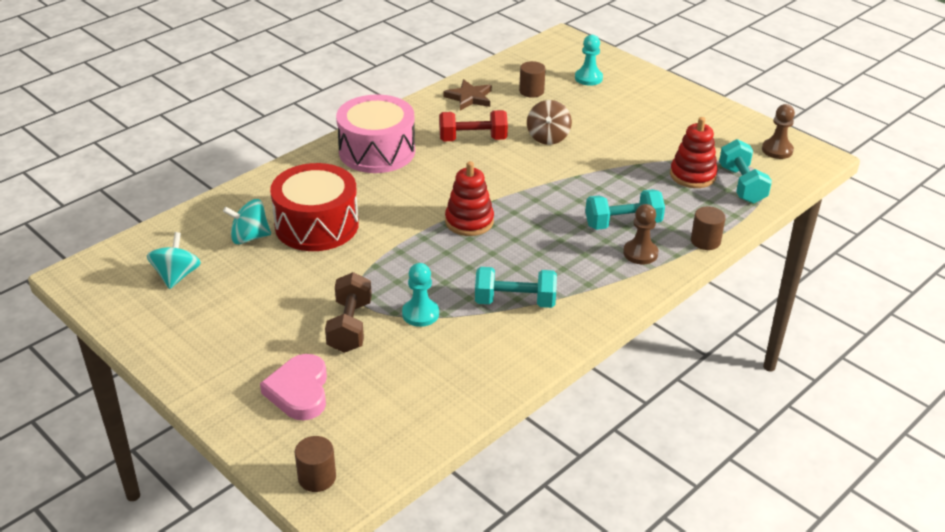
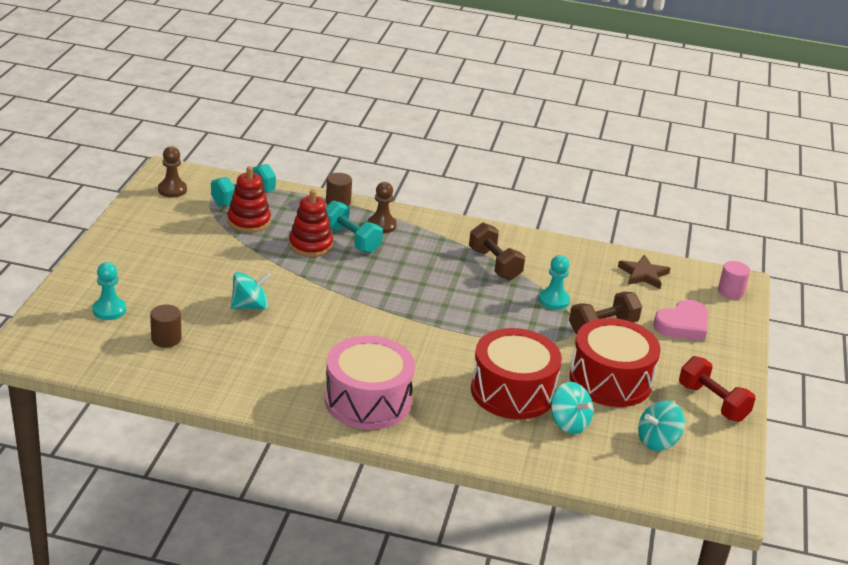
camera: 125 degrees left, 5 degrees down
(273, 289) = (610, 380): none -> red drum
(317, 477) = (730, 292): brown cylinder -> pink cylinder
(469, 98) = (212, 375): brown star -> brown star (643, 274)
(469, 221) = (422, 312): red stacking toy -> red stacking toy (310, 245)
(473, 139) = (293, 348): red dumbbell -> red dumbbell (712, 402)
(515, 302) = (494, 264): turquoise dumbbell -> brown dumbbell
(548, 137) = (250, 306): brown spinning top -> turquoise spinning top

